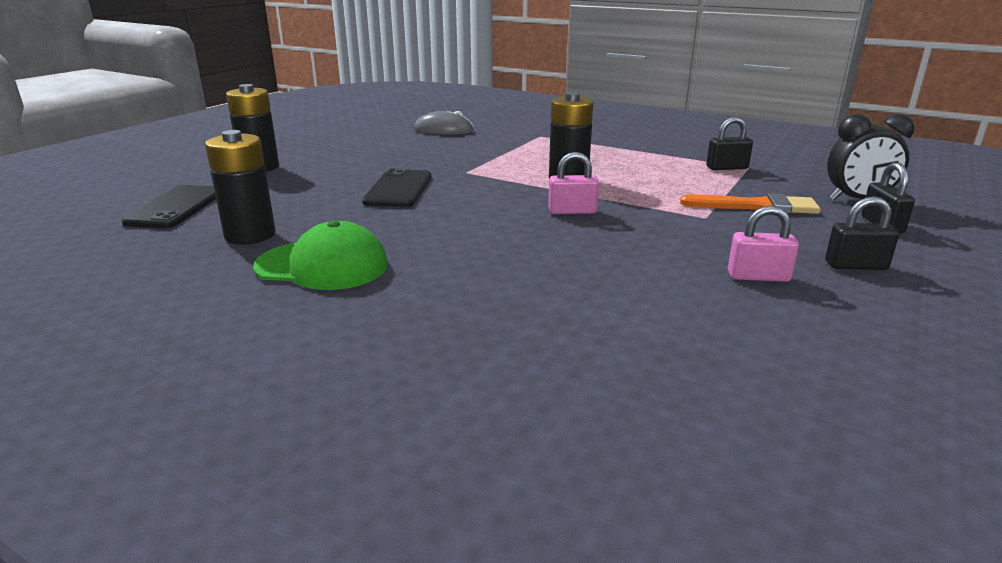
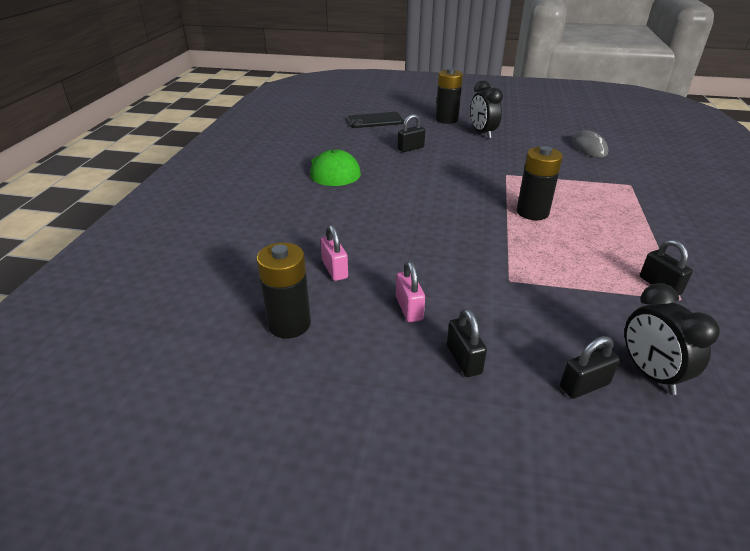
camera: 70 degrees right, 10 degrees up
(250, 235) = (356, 145): black battery -> black battery (289, 324)
(321, 202) = (410, 148): none -> black padlock
(336, 159) = (482, 133): none -> black clock
(398, 189) = (451, 162): black phone -> none
(572, 211) = (468, 223): pink padlock -> pink padlock (335, 269)
(756, 206) = (561, 306): orange brush -> none

